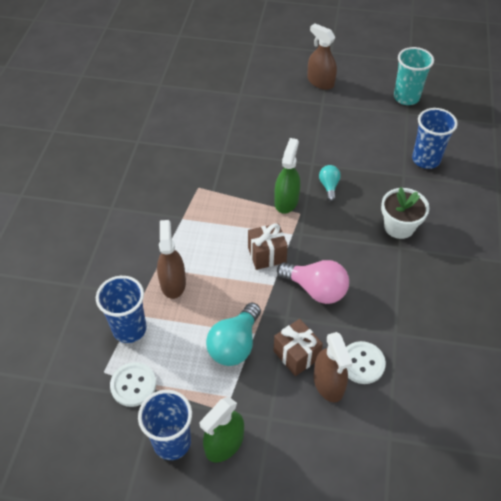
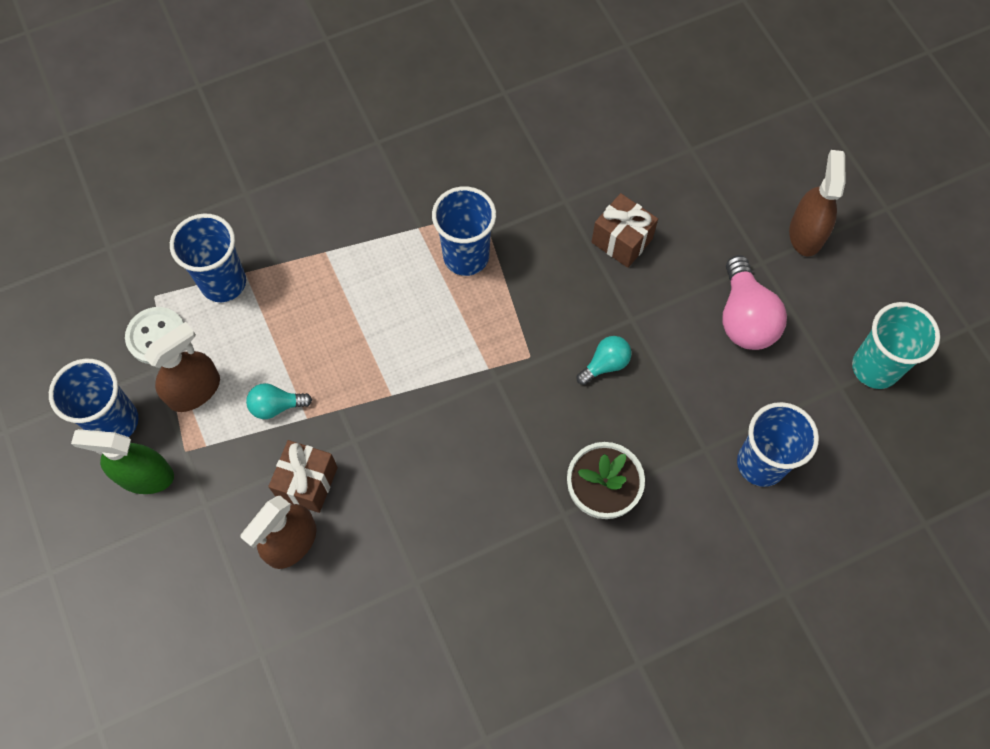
camera: 55 degrees right, 15 degrees up
(173, 283) = (315, 283): brown spray bottle -> brown spray bottle (194, 390)
(218, 208) = (466, 256): none -> blue cup
(234, 344) = (276, 406): turquoise light bulb -> turquoise light bulb, size x0.56
(267, 255) = (432, 359): brown gift -> brown gift (622, 241)
(286, 201) = (538, 328): green spray bottle -> none
(316, 289) = (419, 449): pink light bulb -> pink light bulb (744, 318)
(362, 363) = (345, 566): white button -> none

